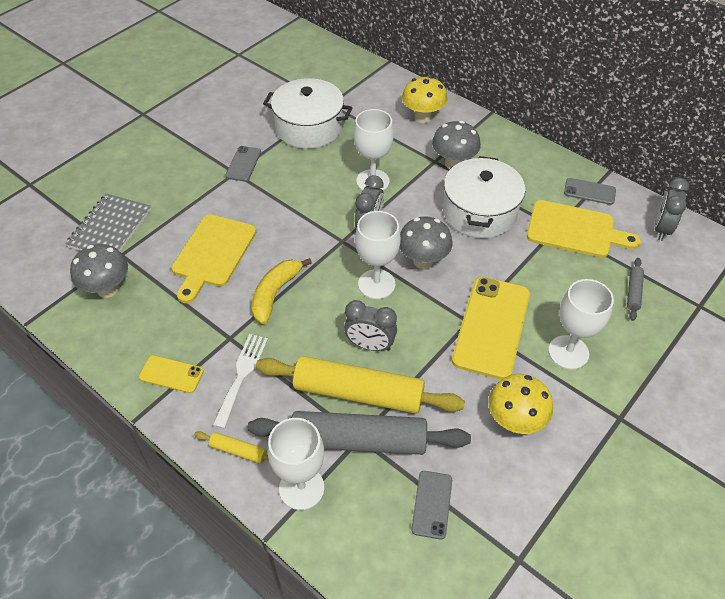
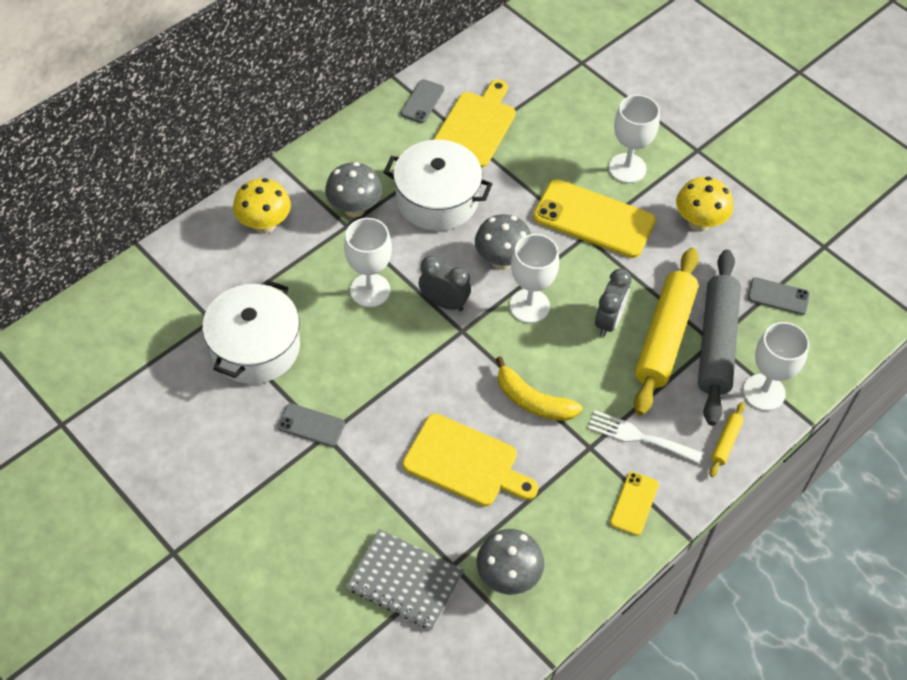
camera: 85 degrees left, 5 degrees up
(633, 292) = (561, 103): grey rolling pin -> none
(661, 229) = (484, 61): grey clock -> none

